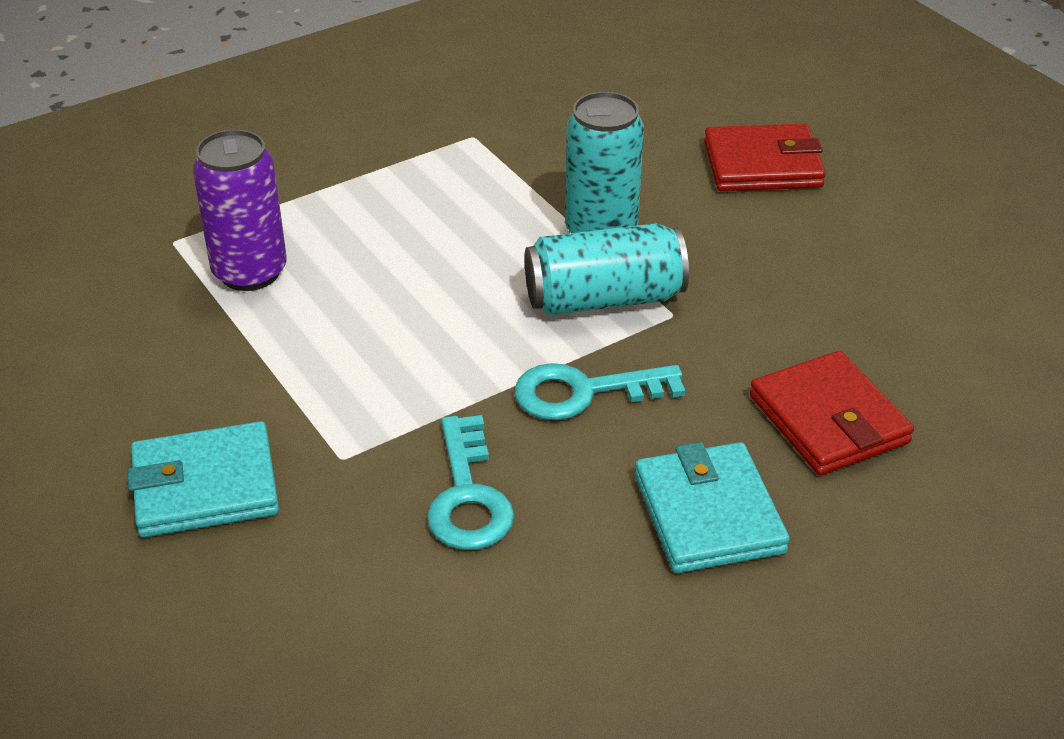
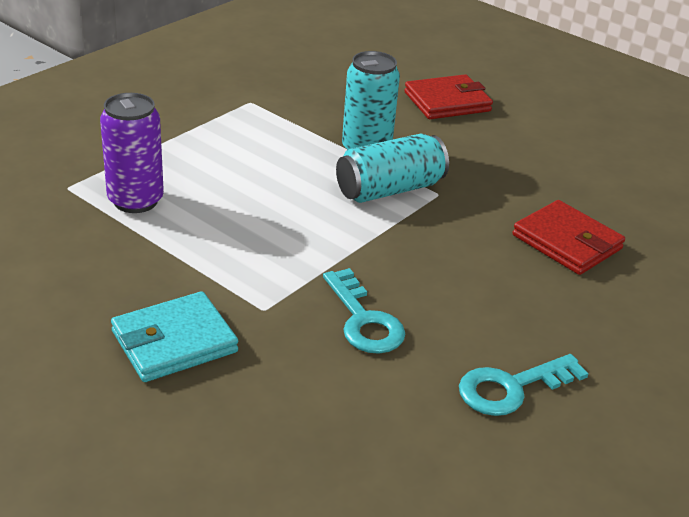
camera: 20 degrees left, 5 degrees down
(585, 392) = (407, 246): turquoise key -> turquoise key (512, 387)
(708, 514) = (524, 307): turquoise wallet -> none

